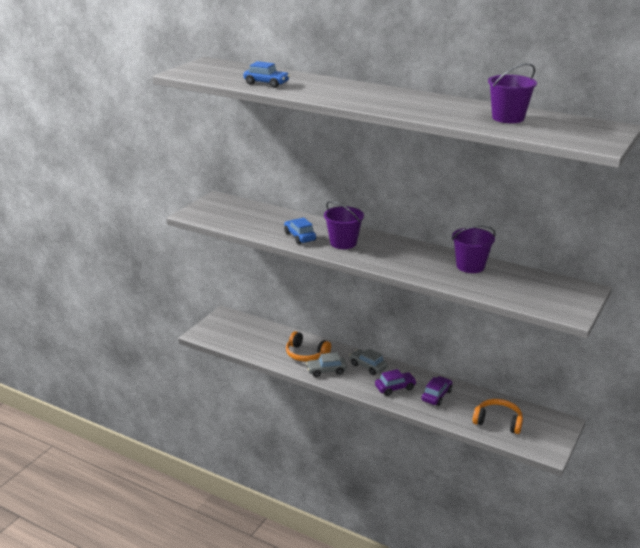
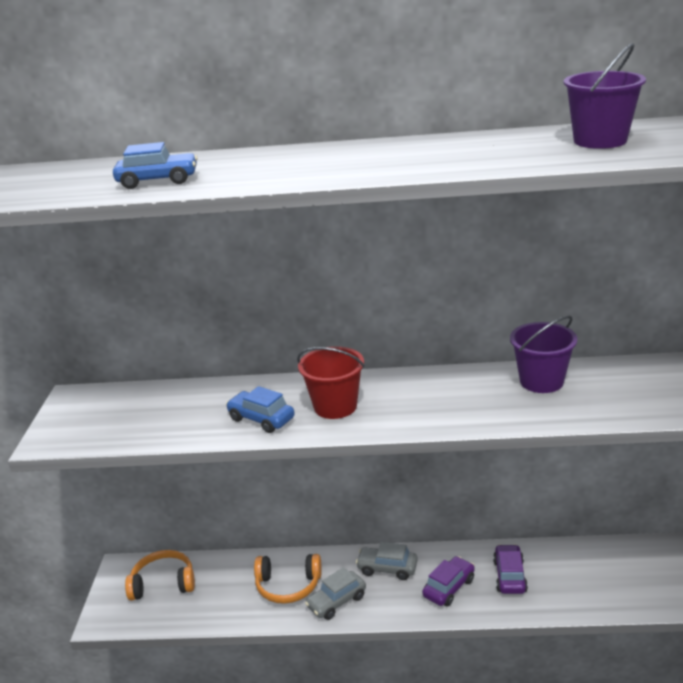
camera: 25 degrees left, 0 degrees up
(343, 243) = (335, 406): purple bucket -> red bucket
(498, 422) = (614, 582): orange headphones -> orange headphones (163, 583)

